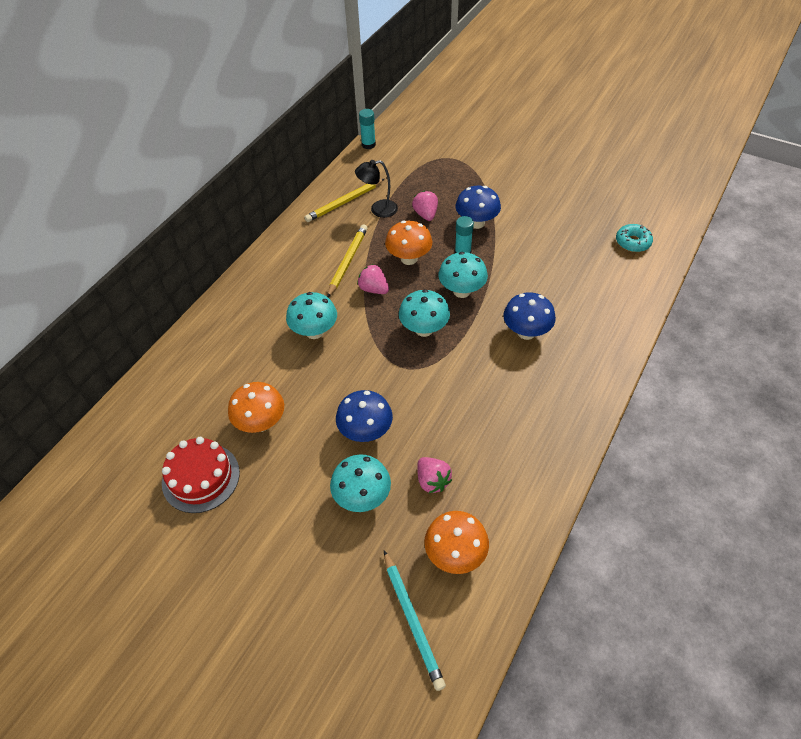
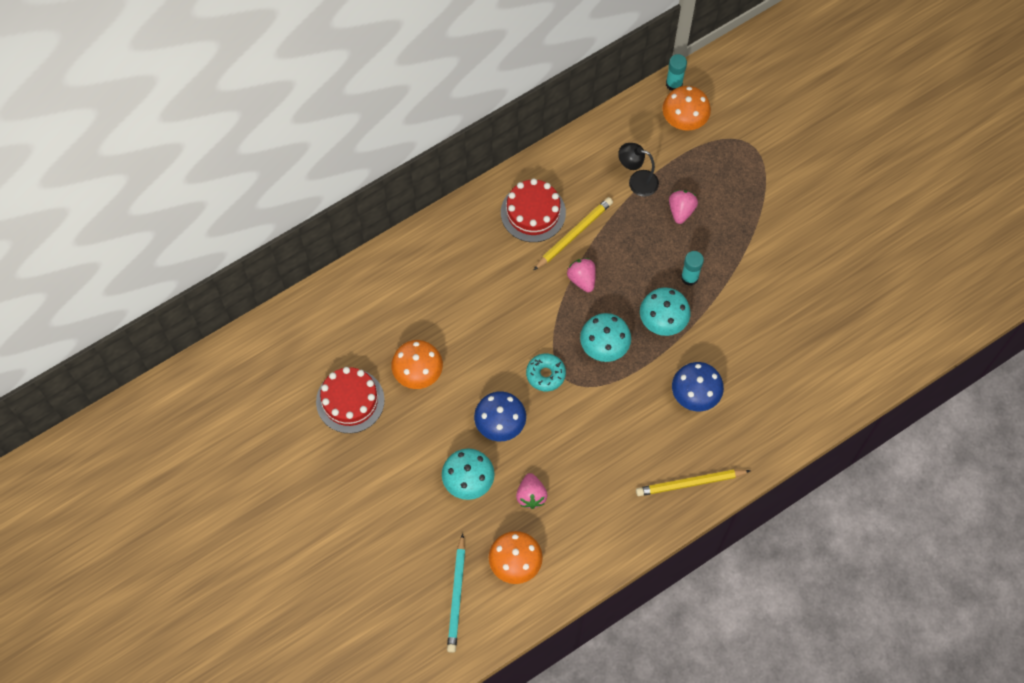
camera: 25 degrees right, 15 degrees up
(303, 260) = (533, 212): none -> red cake
(314, 332) = (505, 301): turquoise mushroom -> none
(344, 202) = (608, 155): yellow pencil -> yellow pencil (690, 483)
(409, 258) = (634, 259): orange mushroom -> orange mushroom (684, 120)
(476, 223) = (725, 246): blue mushroom -> none
(633, 242) = (866, 345): turquoise donut -> turquoise donut (545, 374)

